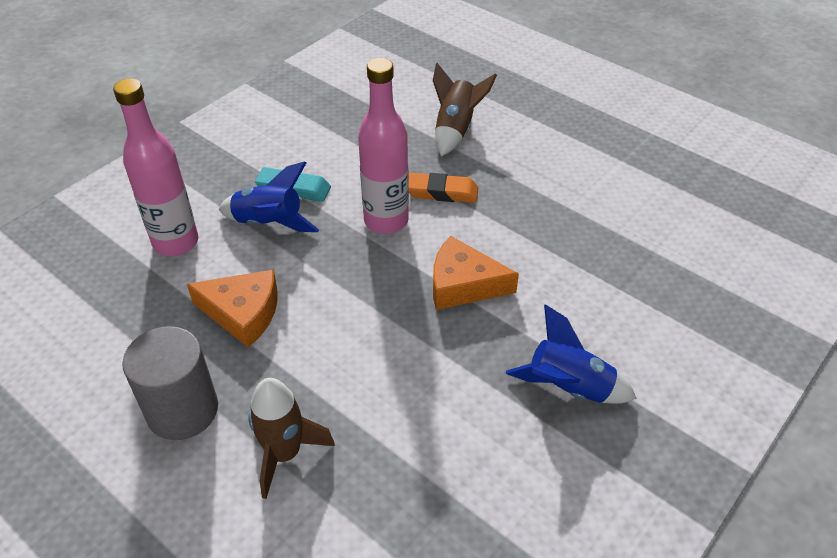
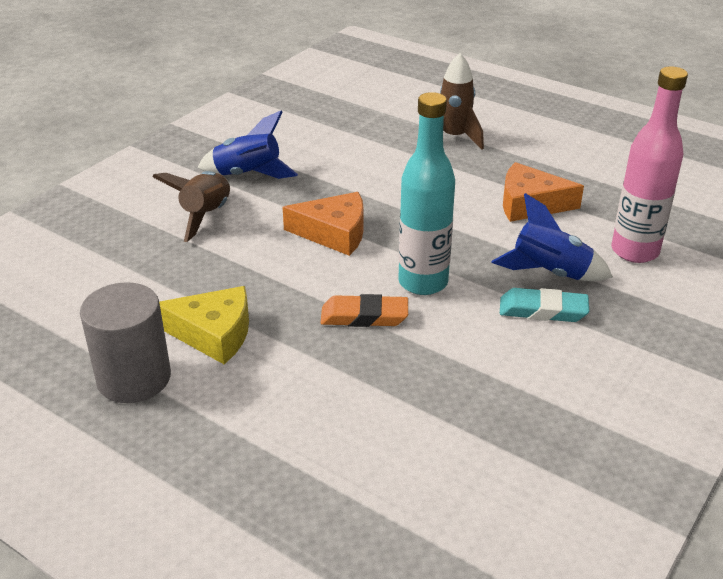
camera: 175 degrees right, 10 degrees down
(182, 410) = (539, 152): grey cylinder -> grey cylinder (134, 378)
(386, 221) = (423, 282): pink bottle -> turquoise bottle
(455, 129) = (353, 405): brown rocket -> brown rocket (206, 216)
(563, 185) = (213, 334): none -> yellow cheese

